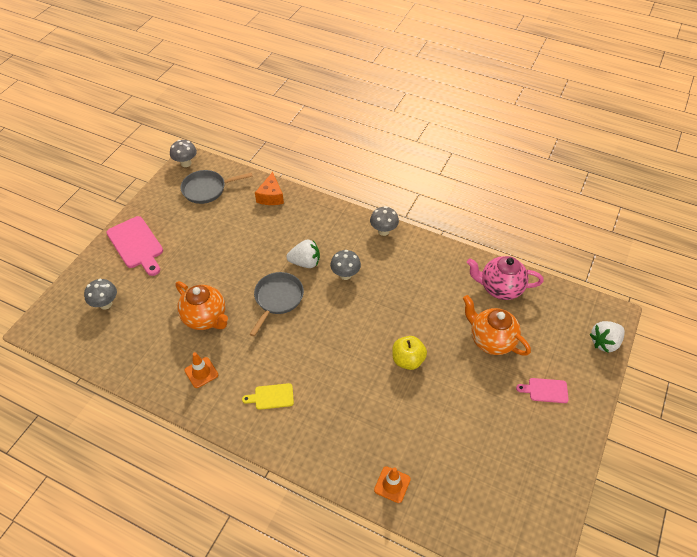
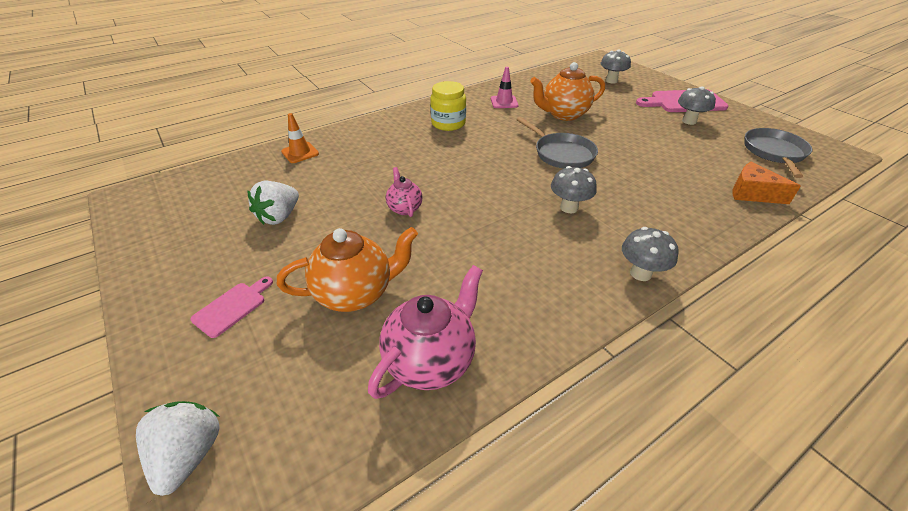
camera: 120 degrees right, 10 degrees down
(186, 163) = (833, 149): grey mushroom -> grey mushroom (689, 121)
(201, 372) = (504, 102): orange traffic cone -> pink traffic cone
(271, 397) = (448, 124): yellow cutting board -> yellow jar
(305, 262) = (608, 185): white strawberry -> white strawberry (279, 216)
(408, 360) = (404, 208): yellow apple -> pink teapot

